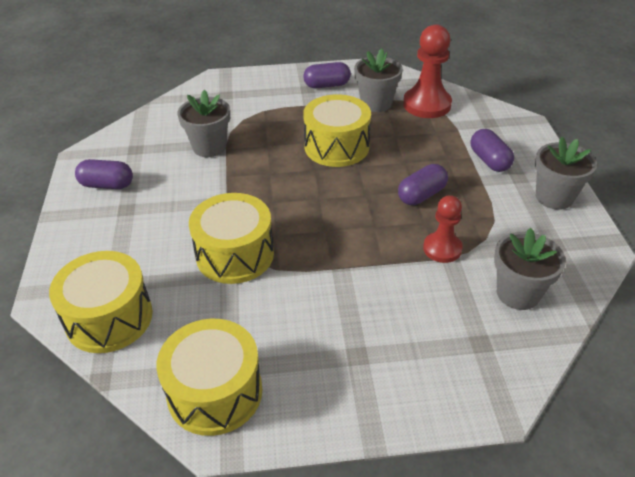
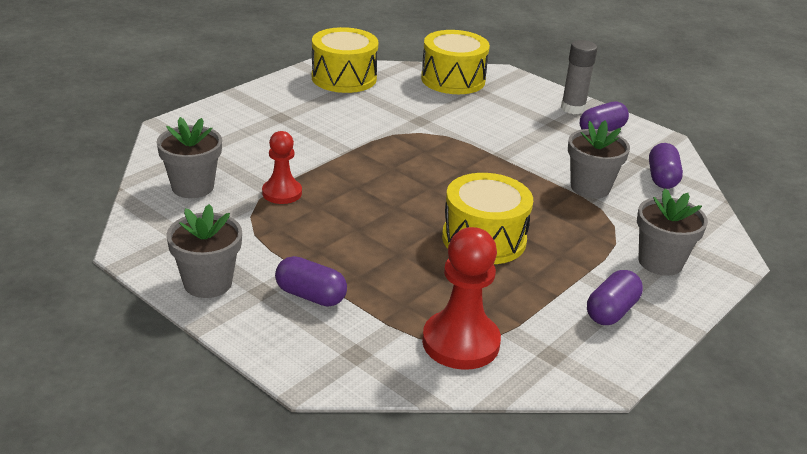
camera: 135 degrees right, 10 degrees down
(80, 218) = (573, 108): none -> grey glue stick
(235, 254) = (433, 130): yellow drum -> none
(376, 103) = (520, 313): grey flower pot -> grey flower pot (660, 262)
(421, 195) = (345, 228): purple capsule -> purple capsule (662, 178)

